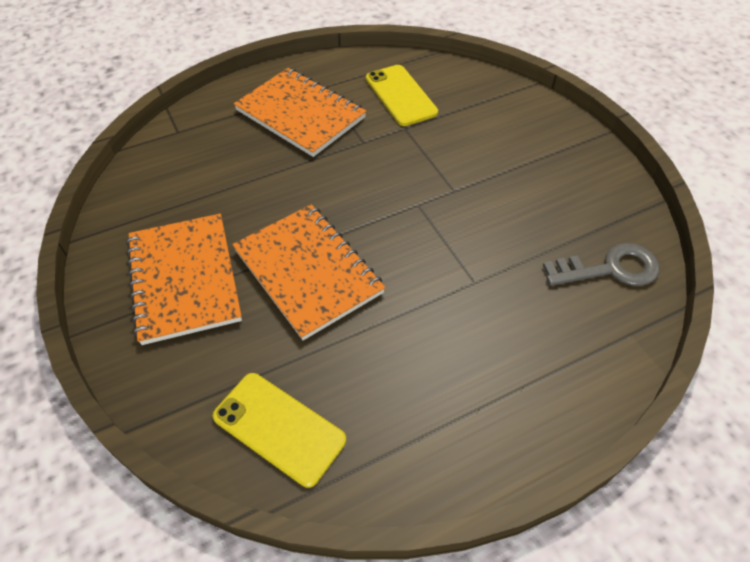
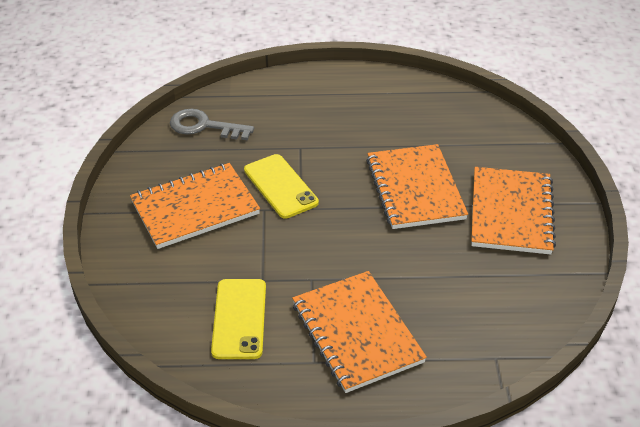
camera: 155 degrees left, 10 degrees down
(279, 428) = (467, 118): yellow phone -> yellow phone (280, 186)
(520, 168) = (195, 208): none -> orange notebook

